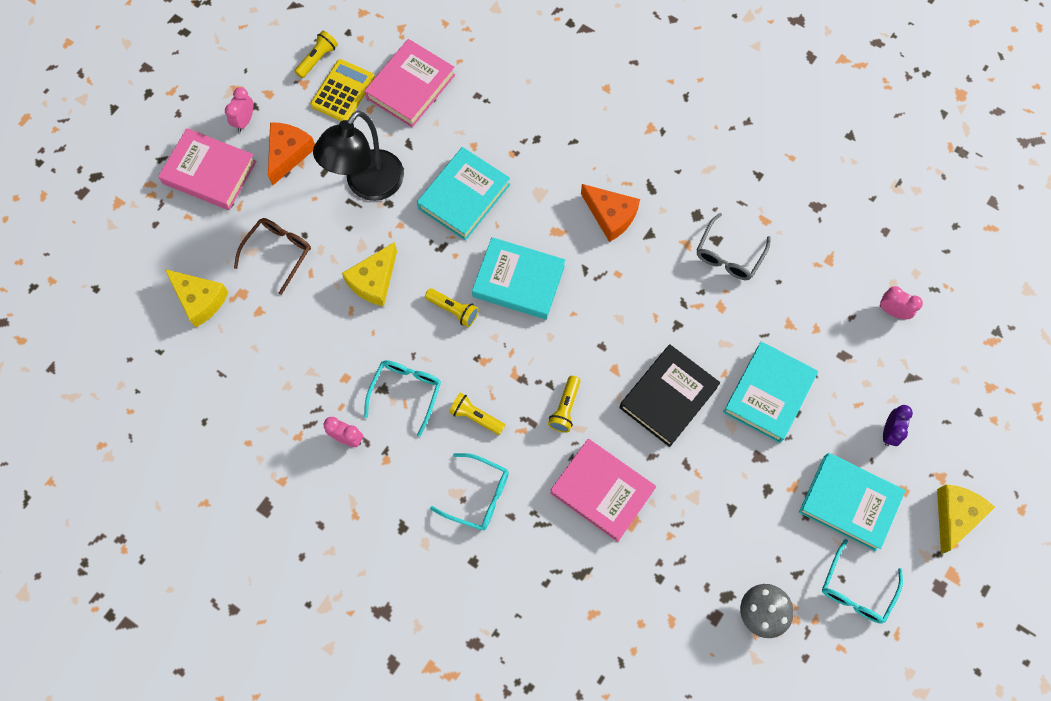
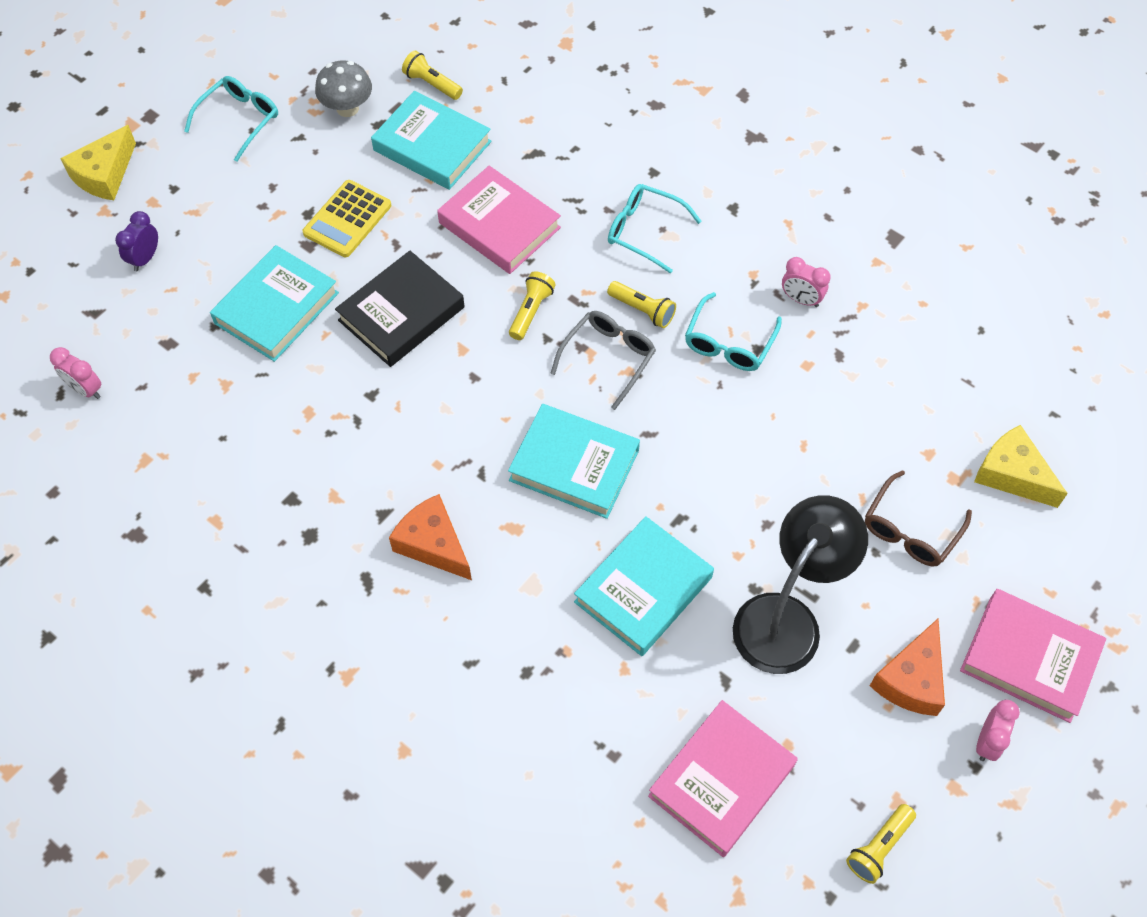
camera: 175 degrees left, 10 degrees down
(343, 91) = (832, 781): yellow calculator -> yellow calculator (347, 219)
(374, 281) = (773, 480): yellow cheese -> none
(453, 310) = (665, 435): yellow flashlight -> yellow flashlight (432, 84)
(729, 255) = (279, 477): grey glasses -> grey glasses (608, 359)
(849, 502) = (218, 195): turquoise book -> turquoise book (432, 146)

